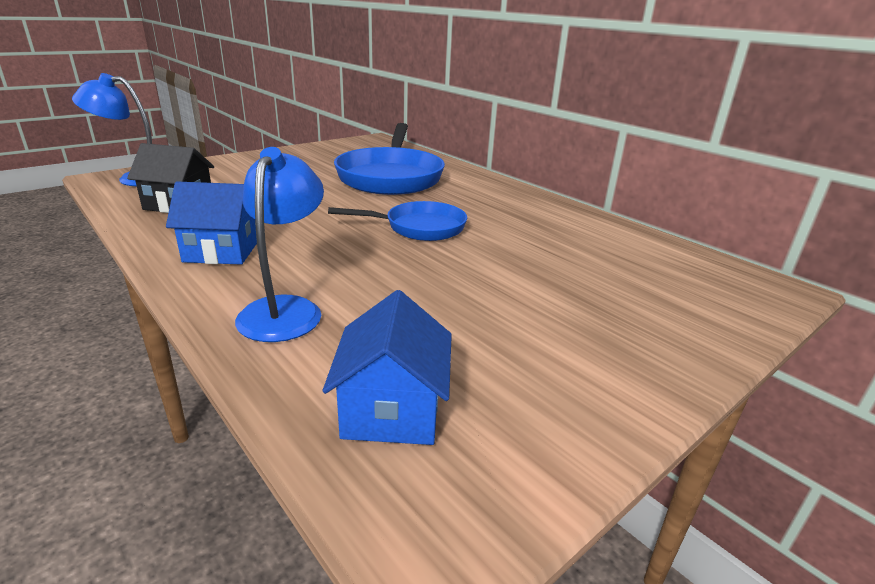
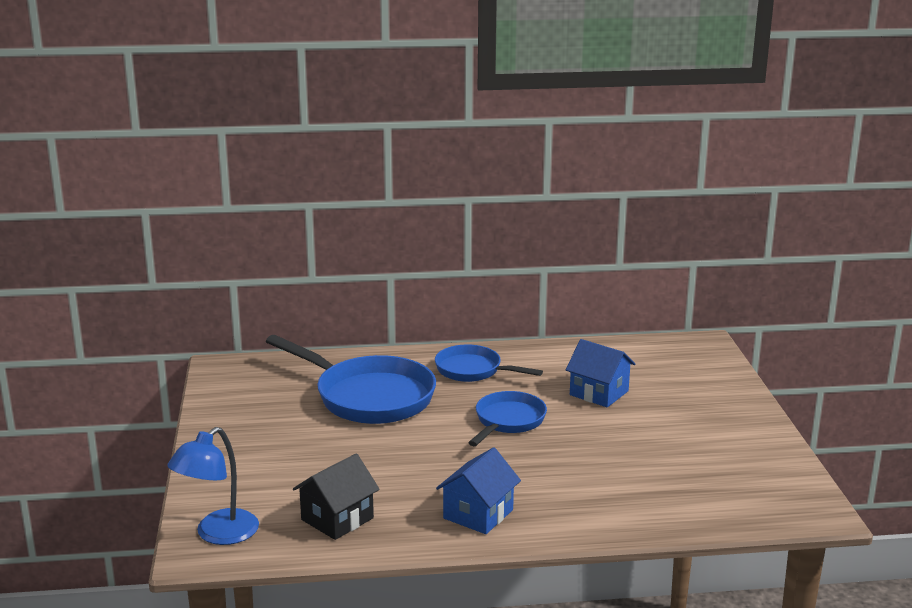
camera: 55 degrees left, 5 degrees down
(285, 309) = (600, 506): blue lamp -> none
(392, 409) = (731, 498): blue house -> blue house (599, 393)
(491, 198) = (473, 370): none -> blue pan

